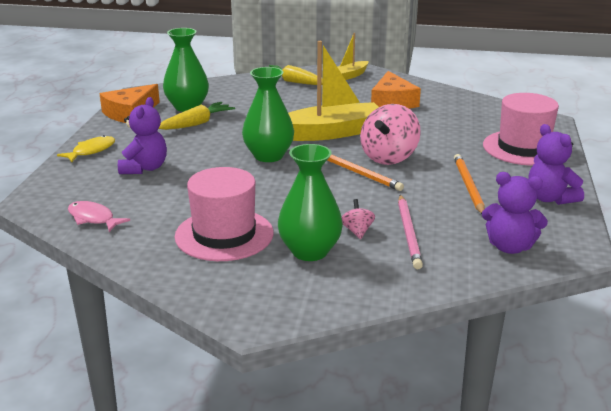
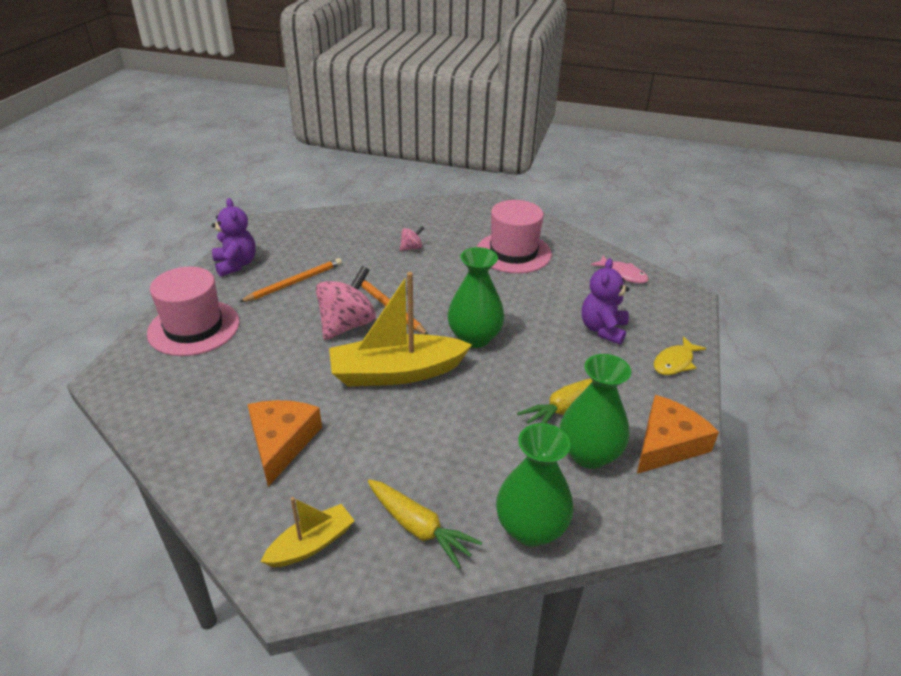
camera: 175 degrees left, 10 degrees up
(310, 251) = (451, 236): green vase -> green vase (531, 529)
(357, 231) = (411, 248): pink spinning top -> pink spinning top turned 120 degrees counterclockwise
(409, 233) = (373, 243): pink pencil -> none
(468, 186) = (294, 282): orange pencil -> orange pencil turned 135 degrees counterclockwise
(509, 247) = (308, 228): purple teddy bear -> none

